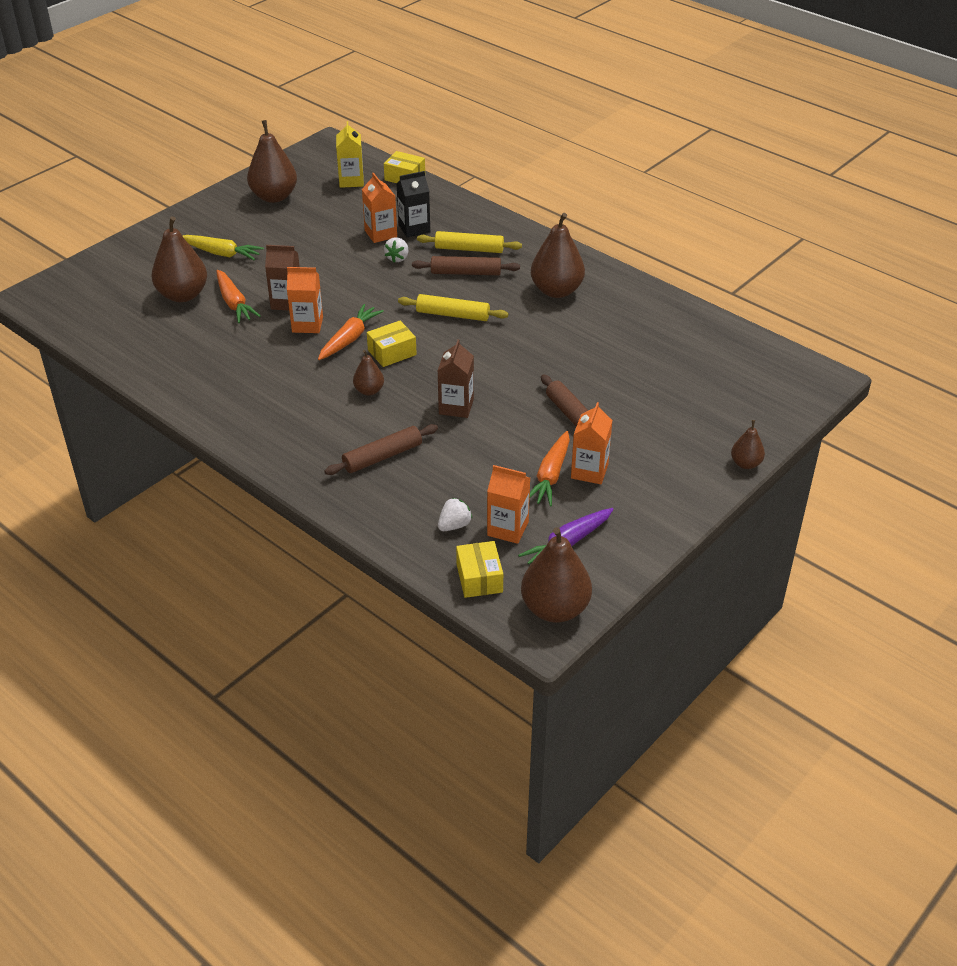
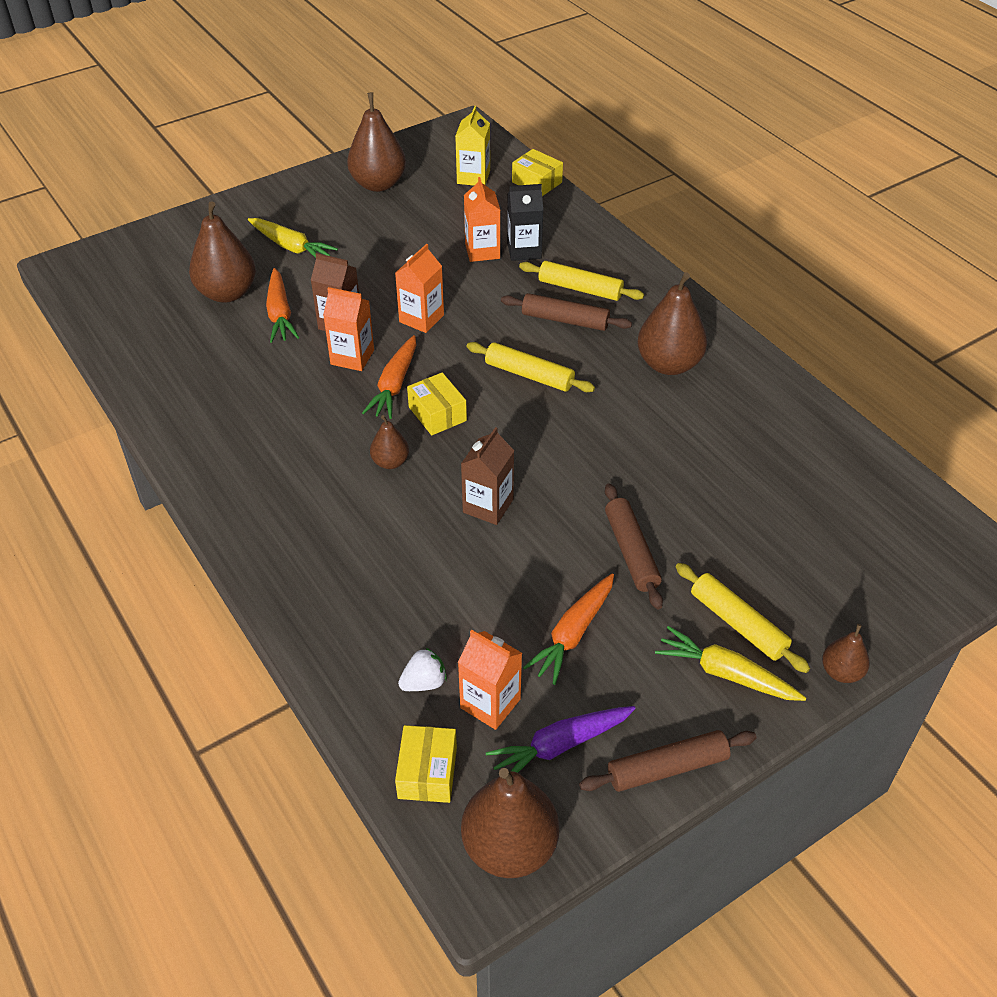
camera: 15 degrees right, 5 degrees up
(350, 338) = (394, 385): orange carrot -> orange carrot turned 150 degrees clockwise
(382, 457) = (372, 560): brown rolling pin -> brown rolling pin (667, 768)
(392, 352) = (437, 414): yellow box -> yellow box turned 75 degrees clockwise
(397, 258) = (490, 286): white strawberry -> none
(589, 471) = (626, 638): orange carton -> orange carton (421, 318)
(665, 448) = (738, 623): none -> yellow rolling pin
(667, 479) = (725, 673): none -> yellow carrot

